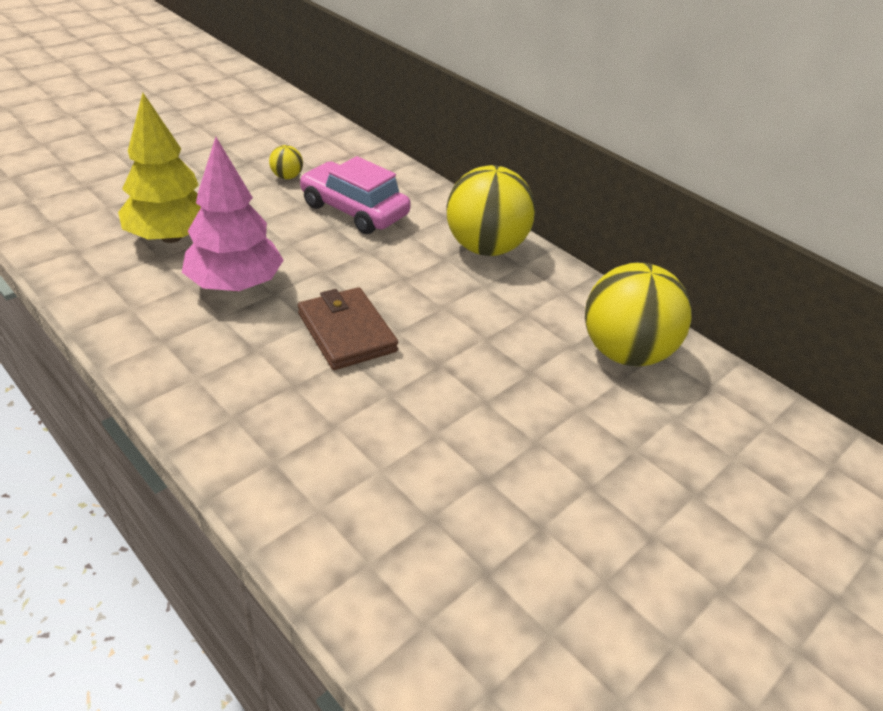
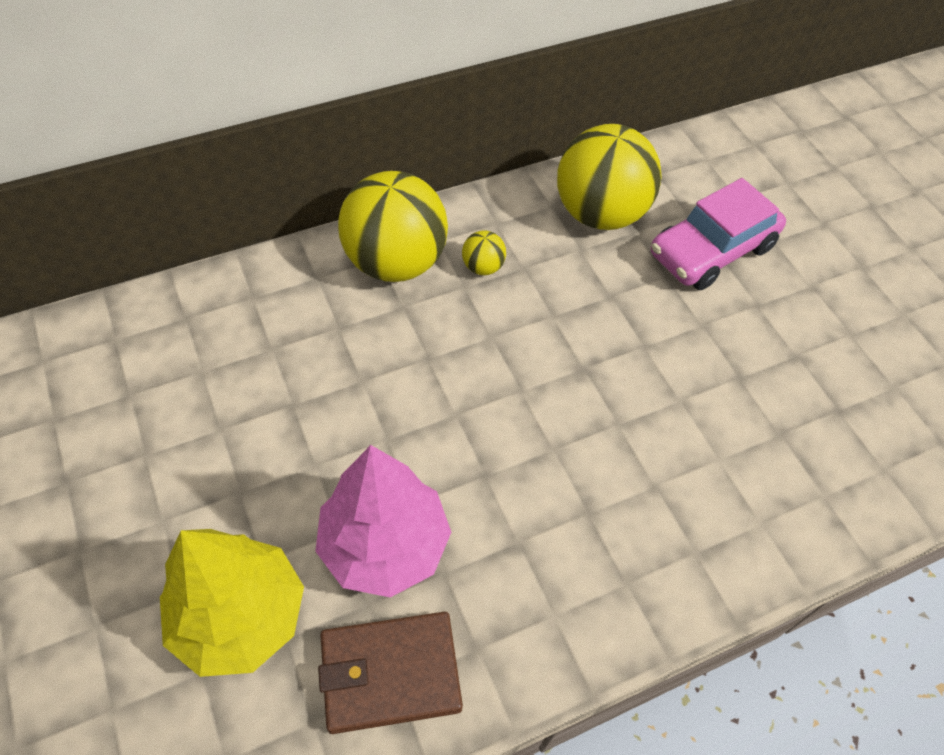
camera: 70 degrees left, 15 degrees up
(287, 177) = (137, 435): yellow ball -> yellow ball (482, 267)
(346, 332) = (511, 440): brown wallet -> brown wallet (390, 673)
(354, 210) = (262, 372): pink car -> pink car (711, 251)

